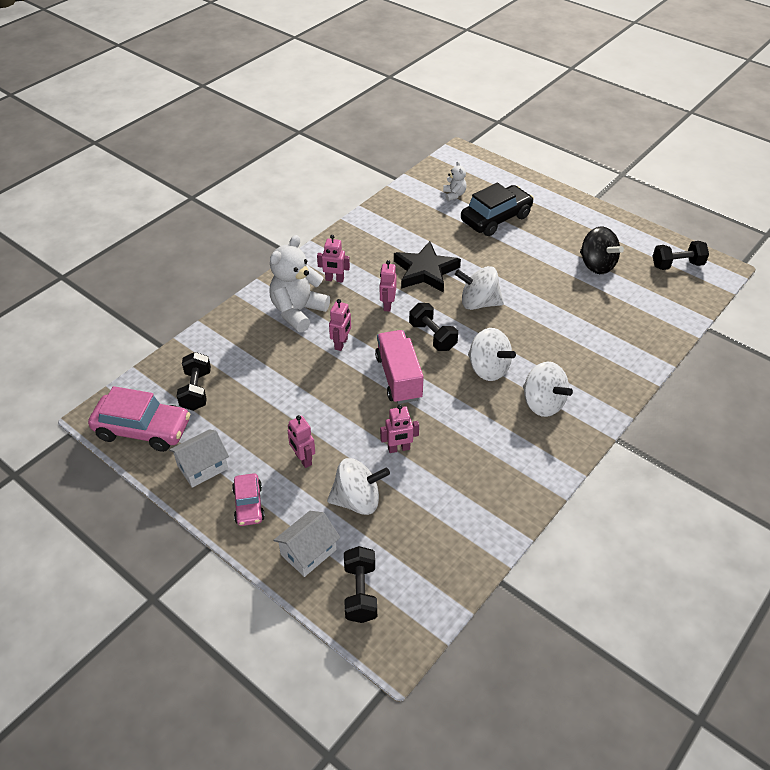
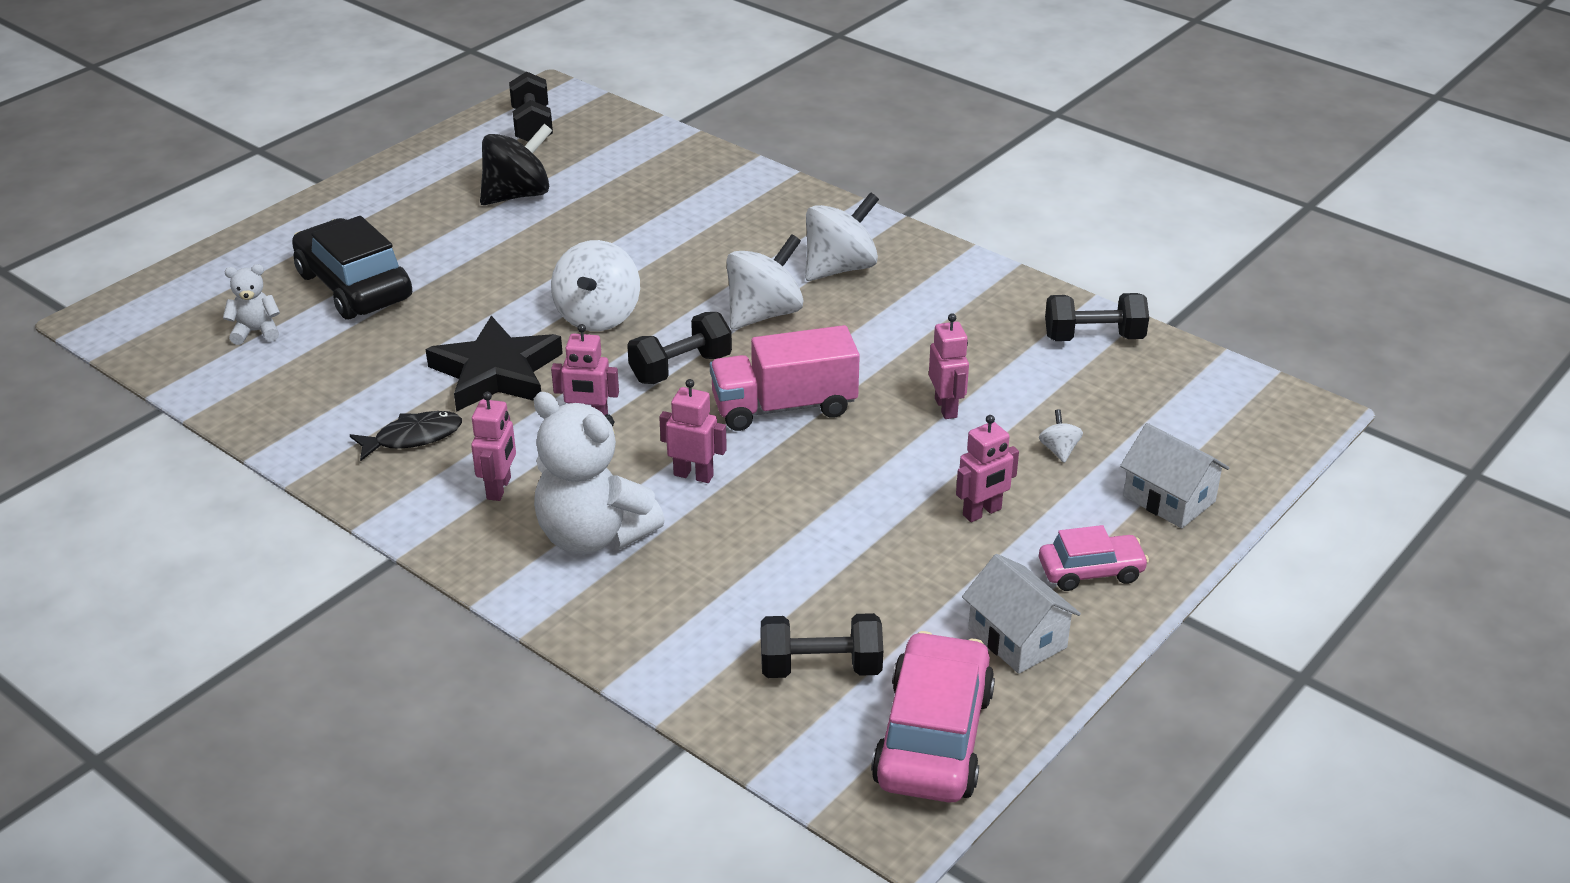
camera: 90 degrees left, 10 degrees down
(357, 500) = (1059, 450): white spinning top -> white spinning top, size x0.44
(360, 592) = (1225, 445): black dumbbell -> black dumbbell (1093, 337)
(373, 250) = (413, 437): none -> black fish

